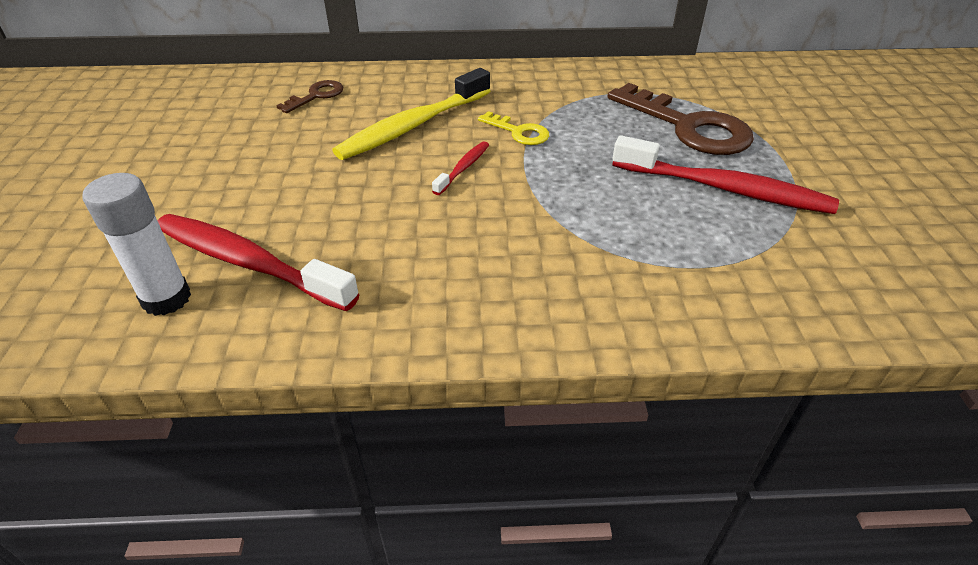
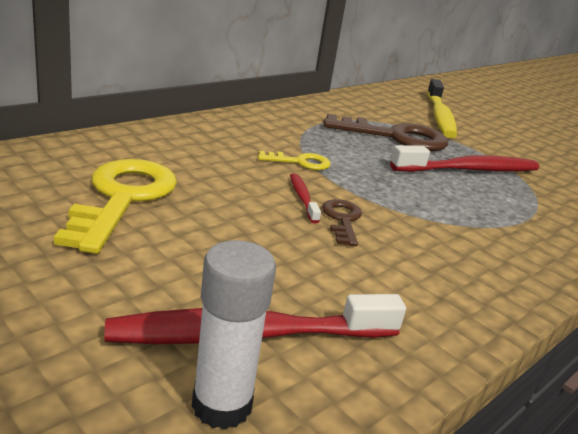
camera: 45 degrees left, 15 degrees down
(315, 129) = (123, 198): none -> yellow key
(316, 96) = (74, 168): brown key -> brown key (342, 220)
(412, 126) = (211, 175): yellow toothbrush -> yellow toothbrush (439, 116)

